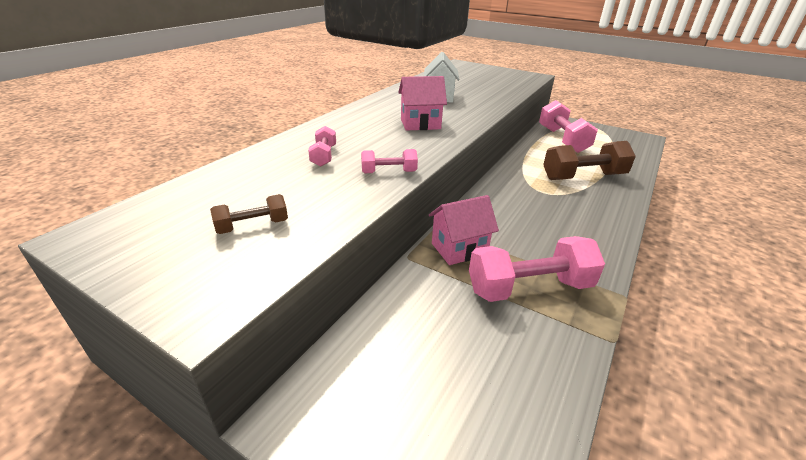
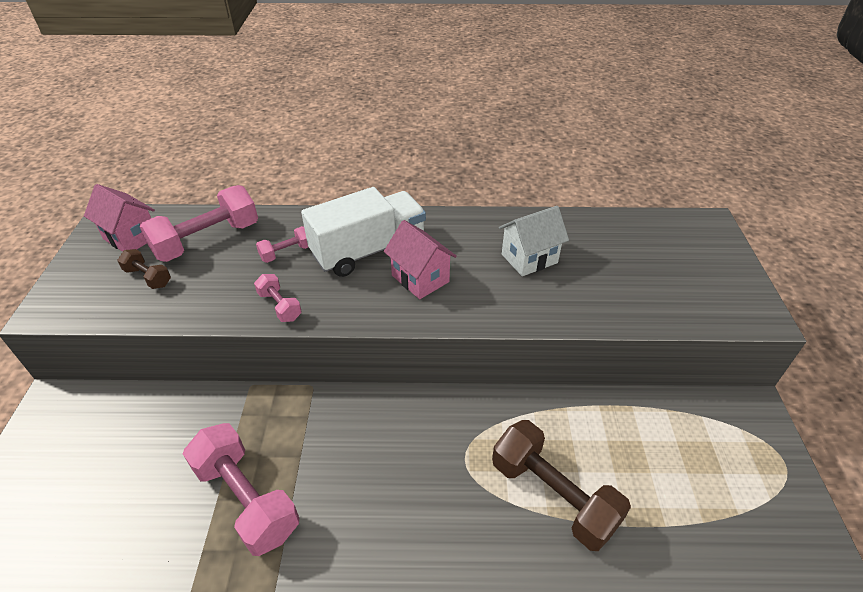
camera: 60 degrees right, 10 degrees up
(367, 130) = (368, 250): none -> white truck
(459, 249) = (284, 419): pink house -> pink house (131, 237)
(562, 140) = (670, 437): pink dumbbell -> pink dumbbell (207, 240)

